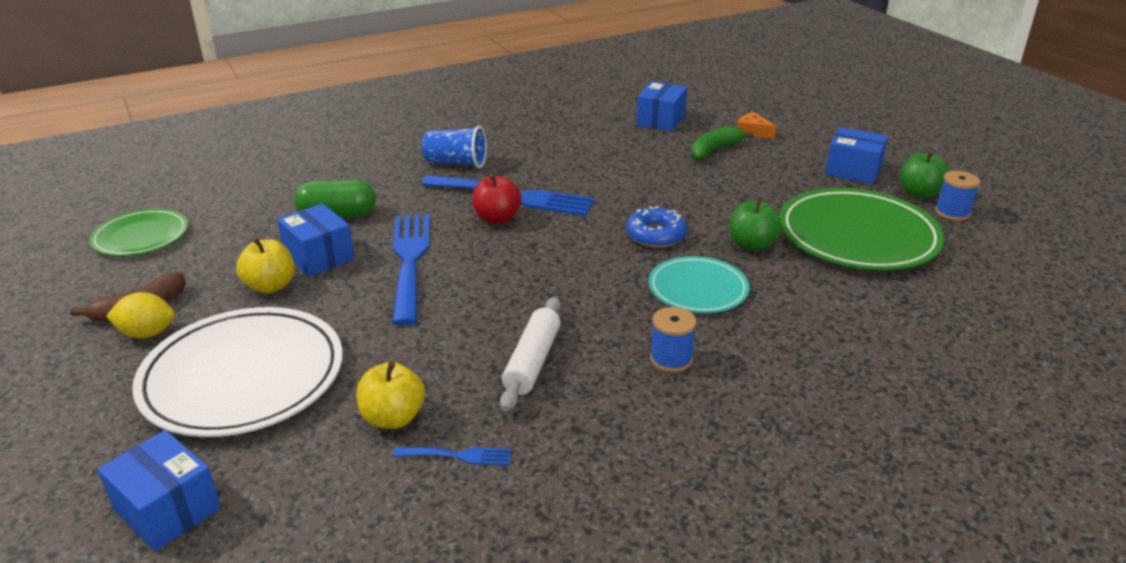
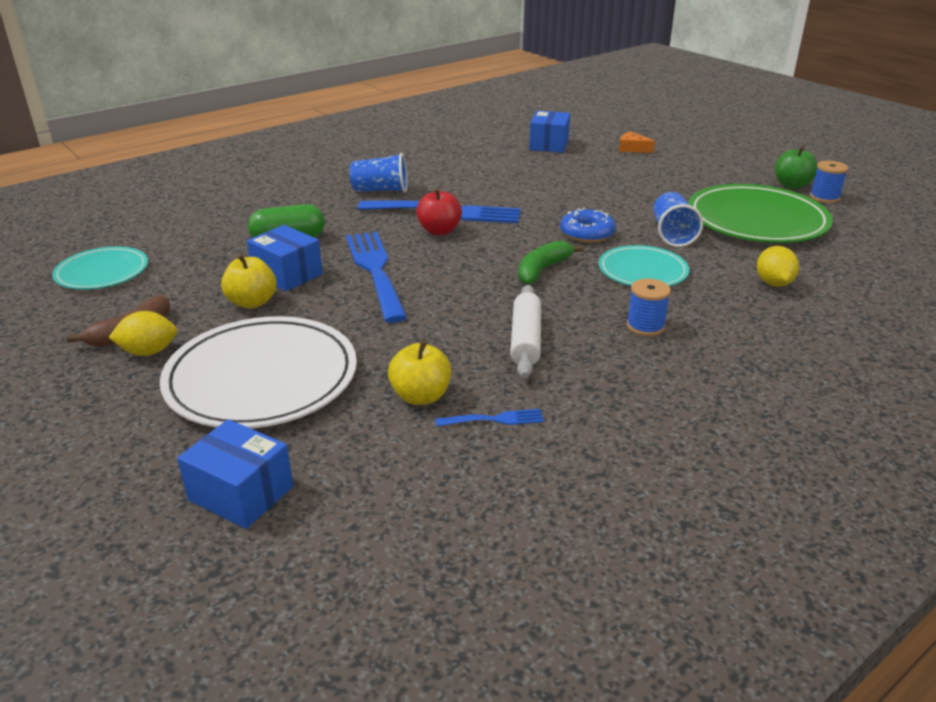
camera: 10 degrees left, 0 degrees up
(141, 237) = (102, 272): green plate -> turquoise plate
(714, 150) = (606, 164): green banana -> green banana (542, 270)
(752, 245) = (672, 234): green apple -> blue cup
(842, 319) = (773, 283): none -> yellow lemon
(853, 170) = (730, 172): blue box -> none

